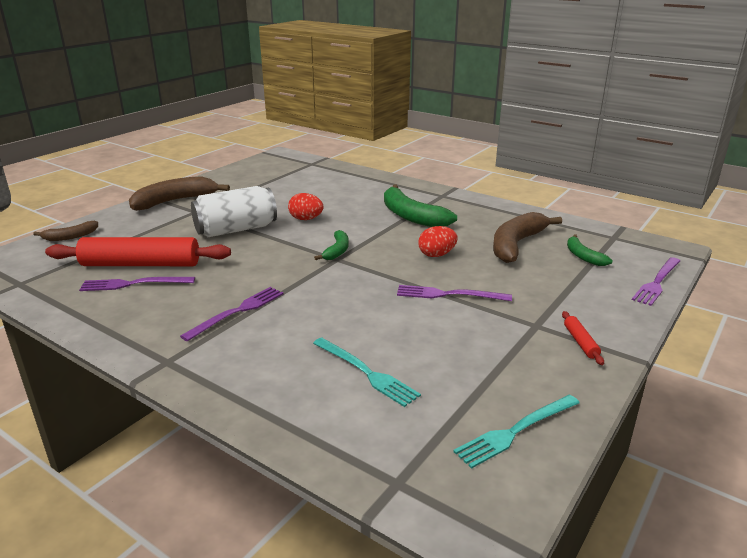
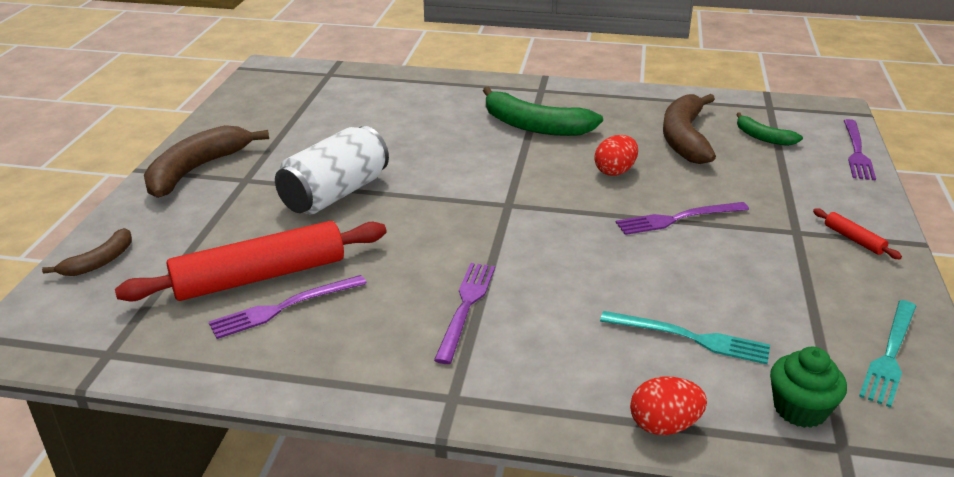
camera: 25 degrees left, 5 degrees up
(306, 219) = (411, 158): red egg -> red egg (664, 425)
(337, 251) = (497, 193): green banana -> none
(394, 445) = (800, 409): none -> green cupcake

